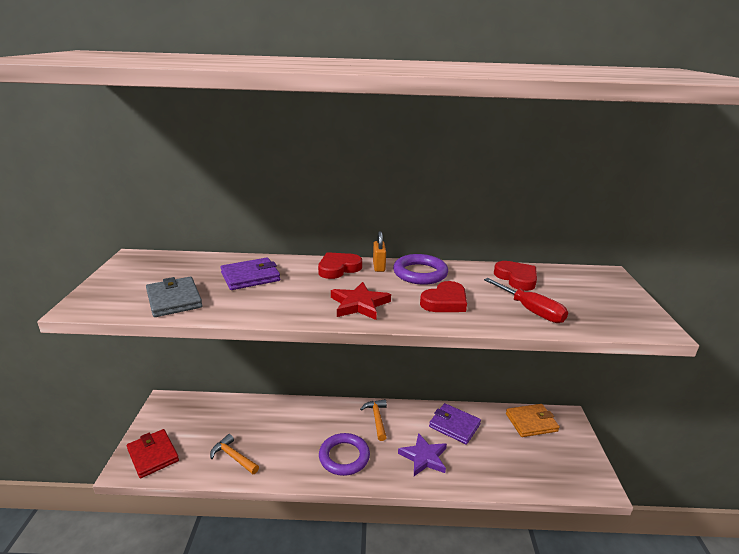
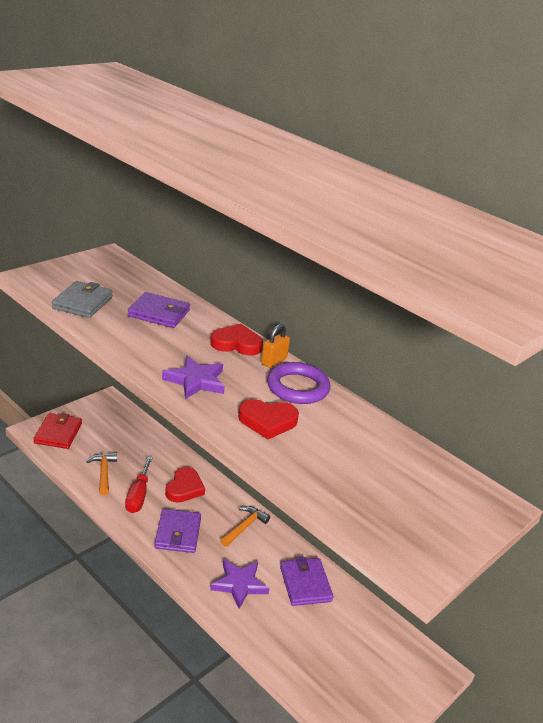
camera: 40 degrees right, 5 degrees up
(344, 457) = (178, 533): purple ring -> purple wallet
(359, 304) = (195, 381): red star -> purple star
(516, 278) = (381, 446): red heart -> red heart (184, 488)
(531, 311) = (328, 476): red screwdriver -> red screwdriver (138, 495)
(531, 422) = (388, 641): orange wallet -> none

